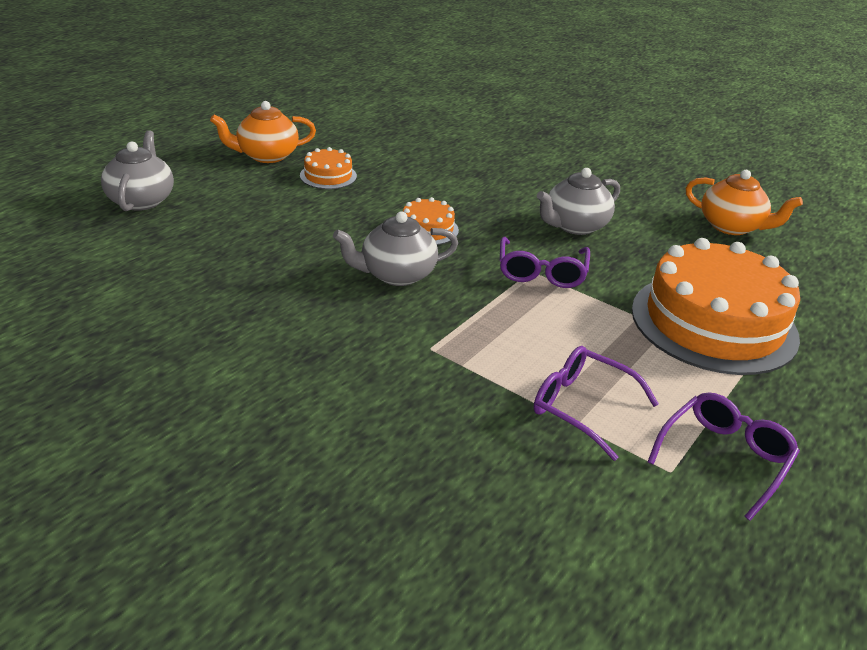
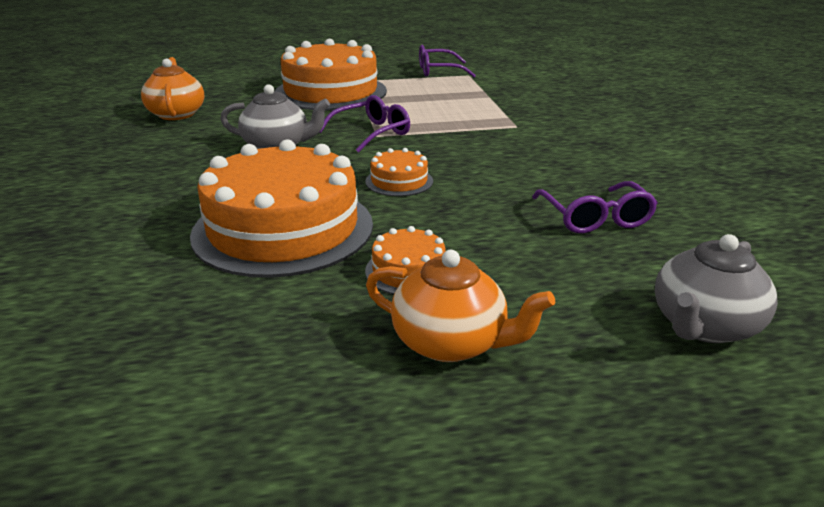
camera: 135 degrees left, 5 degrees down
(396, 275) = (481, 162): grey teapot -> none
(433, 173) = (283, 228): none -> orange cake
(581, 407) = (471, 92): purple glasses -> purple glasses (595, 218)

